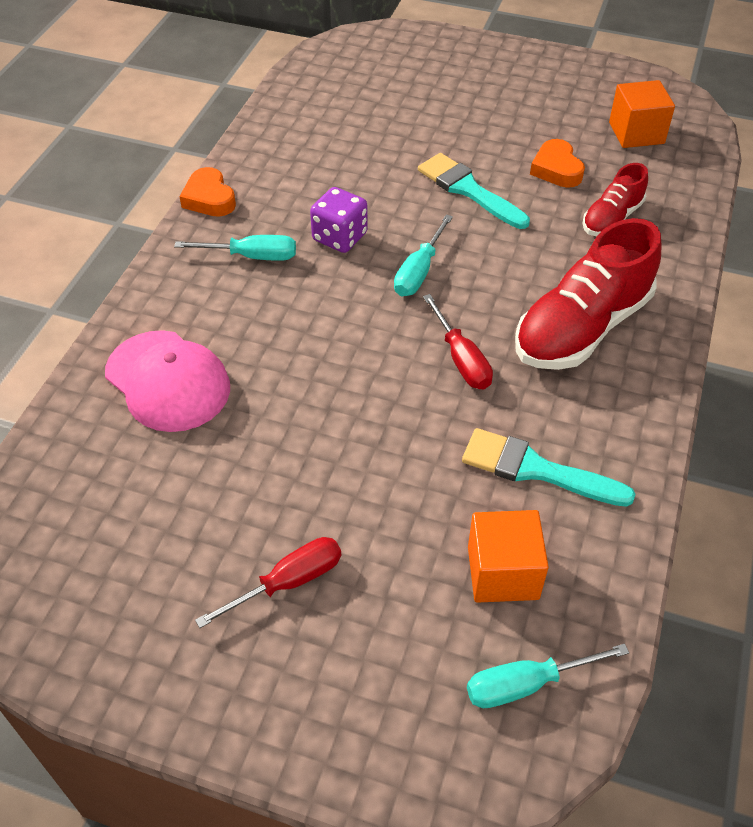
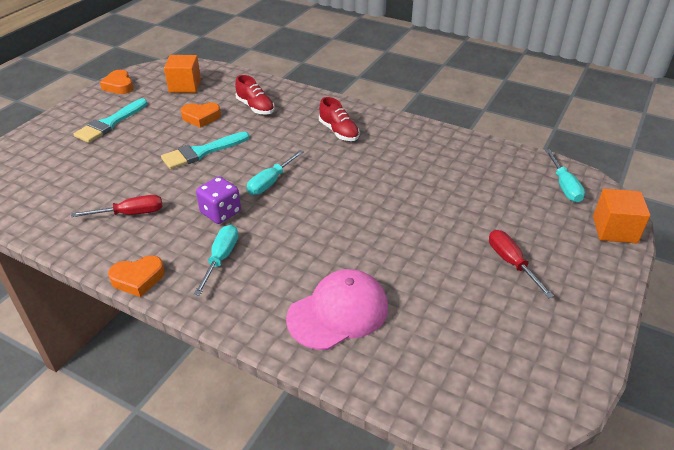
camera: 80 degrees left, 10 degrees down
(419, 272) = (270, 182): turquoise screwdriver -> turquoise screwdriver turned 90 degrees clockwise
(461, 359) = (351, 176): red screwdriver -> red screwdriver (131, 214)
(503, 573) = (501, 183): orange cube -> orange cube (614, 230)
(536, 469) = (436, 163): turquoise brush -> turquoise brush (110, 123)
(581, 328) = (339, 132): red shoe -> red shoe, size x0.54
(603, 73) = (119, 86): none -> orange heart

